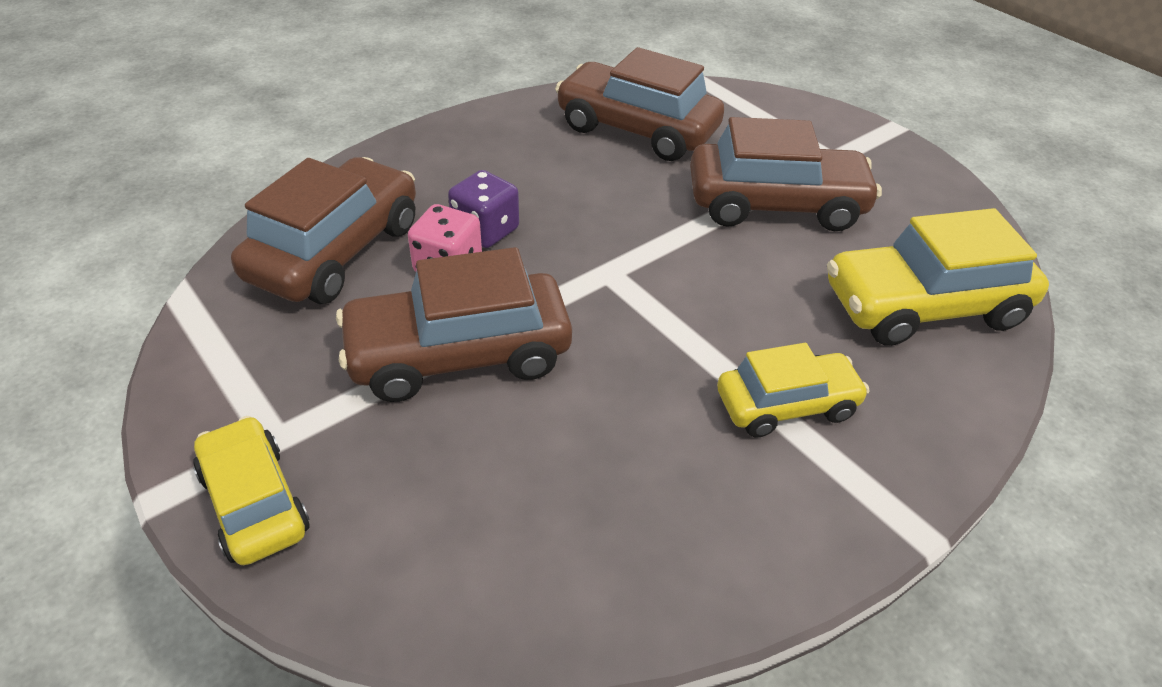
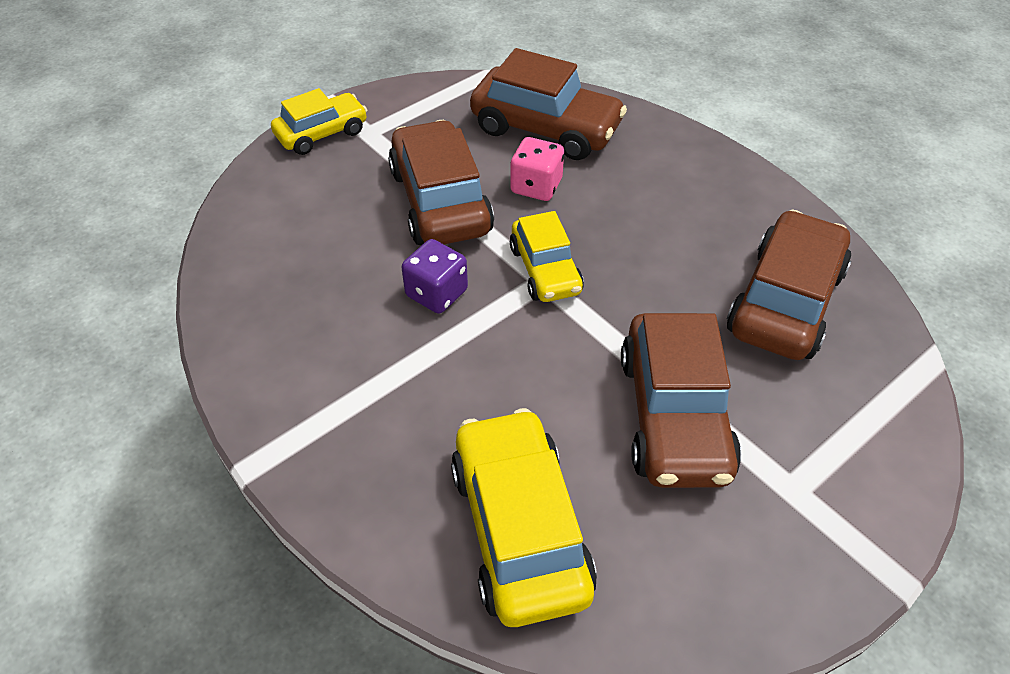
camera: 90 degrees right, 5 degrees up
(485, 230) = (585, 203): purple dice -> purple dice (436, 293)
(786, 405) = (386, 392): yellow car -> yellow car (545, 270)

